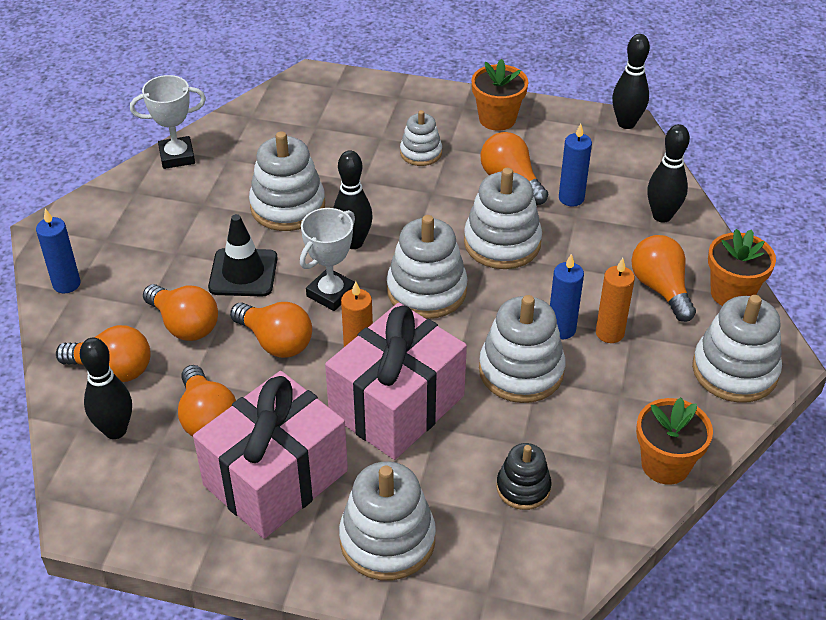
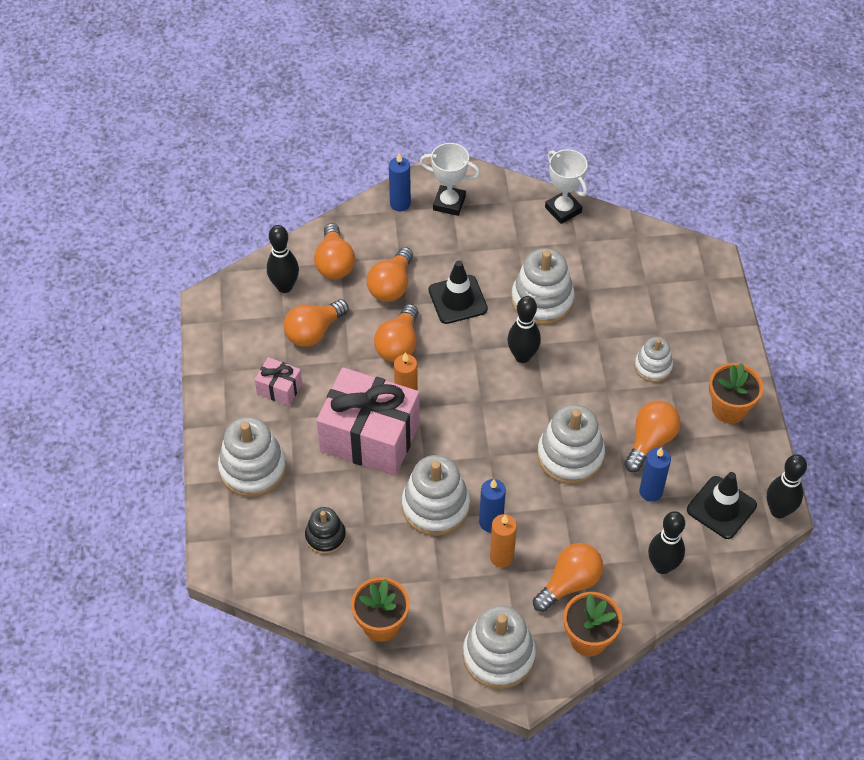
camera: 70 degrees right, 10 degrees up
(275, 478) = (279, 388): pink gift -> pink gift, size x0.45
(331, 293) = (461, 361): white trophy -> white trophy (449, 203)
(426, 290) = (492, 420): white stacking toy -> none
(609, 157) = (721, 508): none -> black traffic cone

